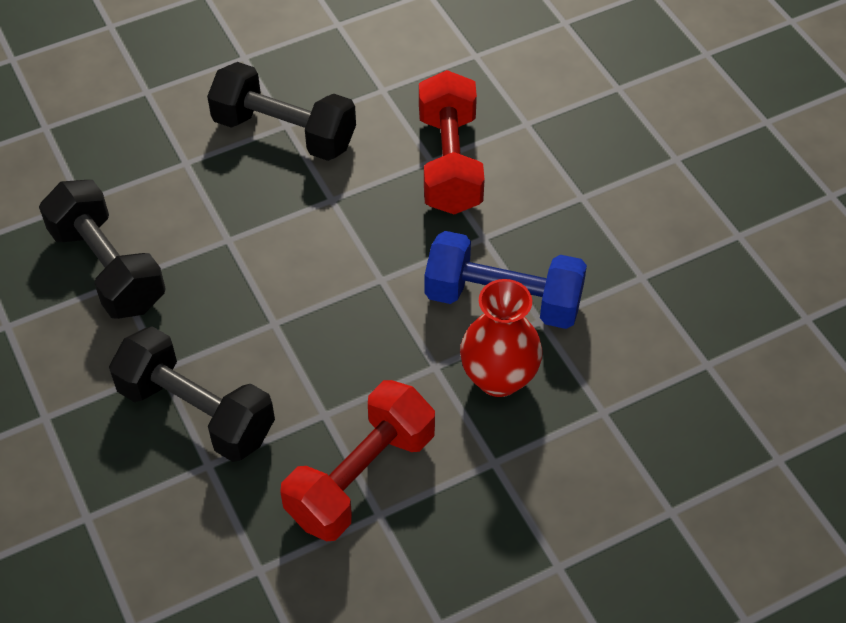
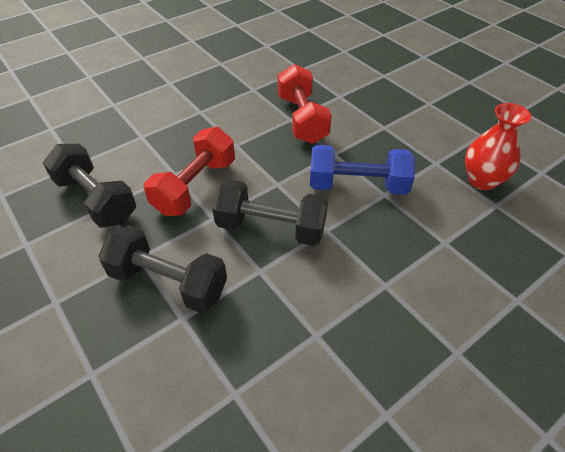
camera: 10 degrees left, 5 degrees down
(284, 132) = (200, 115): black dumbbell -> black dumbbell (271, 227)
(361, 477) = (296, 310): red dumbbell -> red dumbbell (195, 186)
(499, 378) = (370, 231): red vase -> red vase (482, 180)

